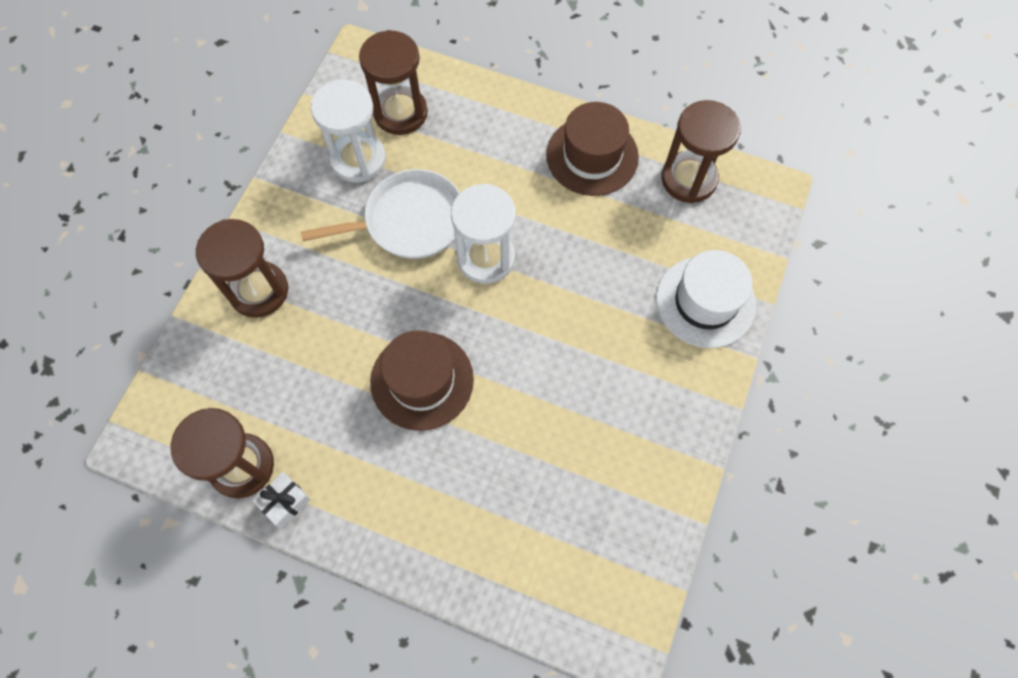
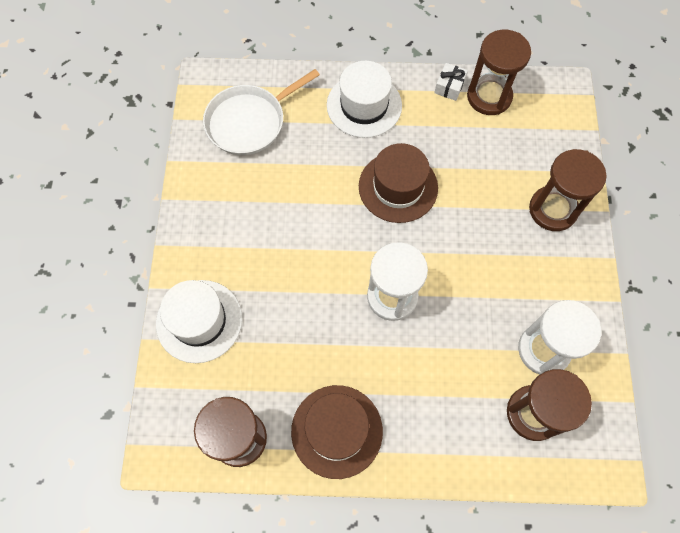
camera: 160 degrees right, 0 degrees up
(409, 221) = (470, 307): white pan -> white pan (249, 122)
(413, 514) = (364, 105): none -> white hat

